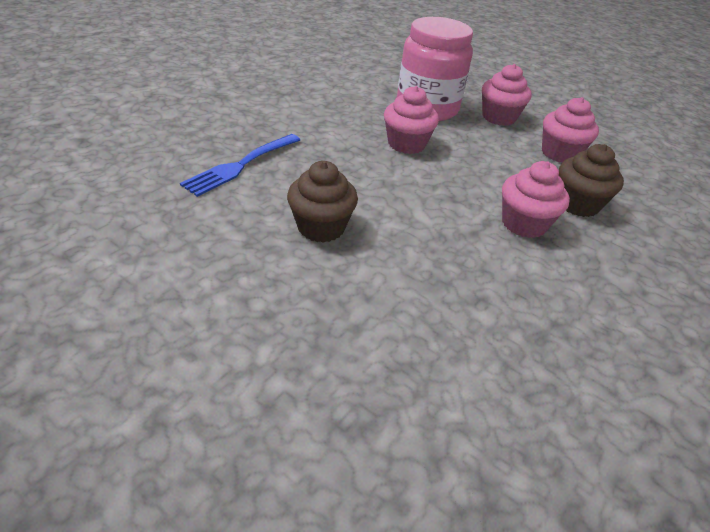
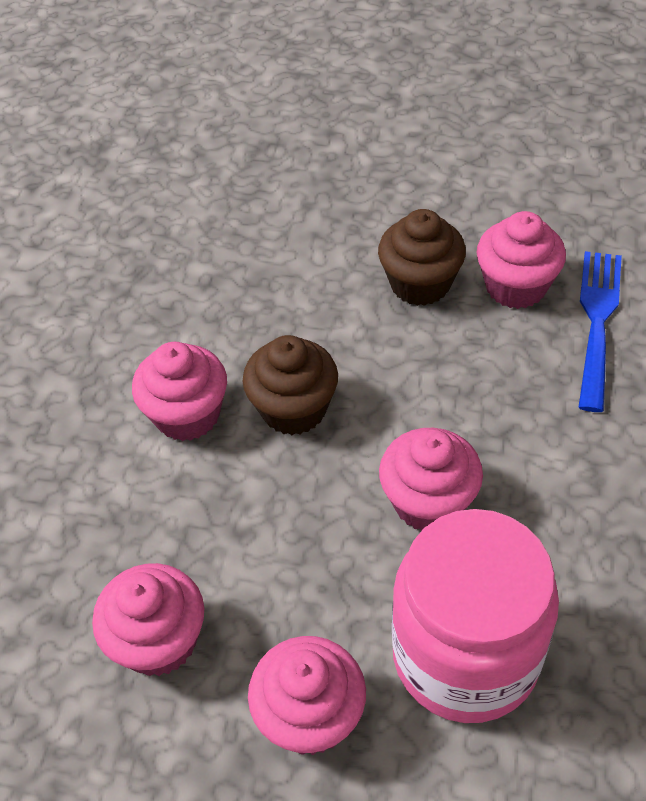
camera: 160 degrees right, 10 degrees up
(263, 199) = (515, 286): none -> pink cupcake
(577, 204) = (116, 500): brown cupcake -> brown cupcake (294, 409)

